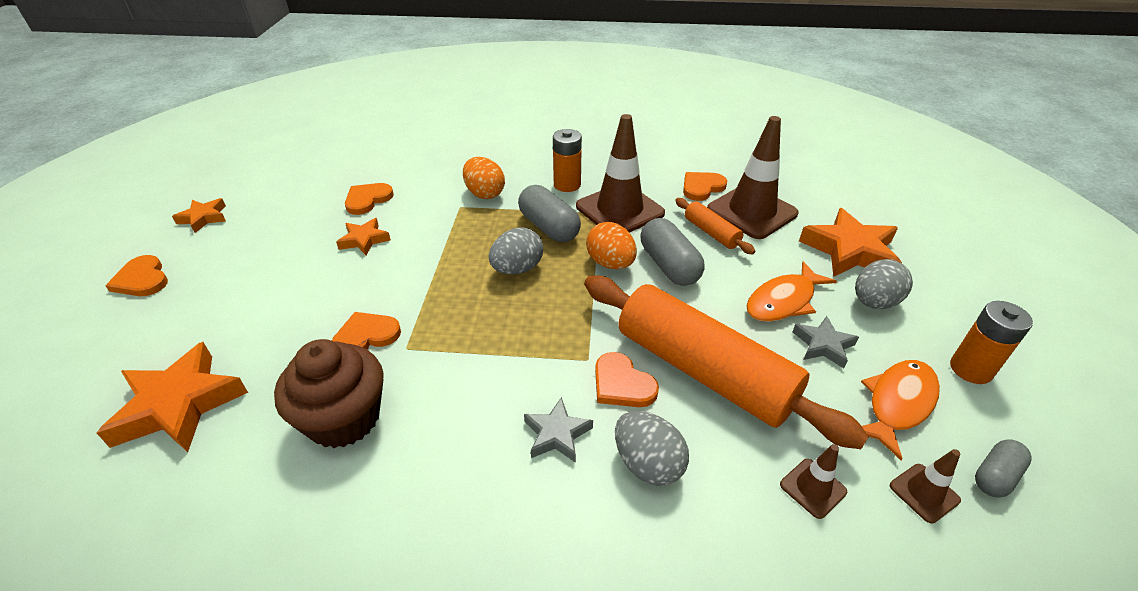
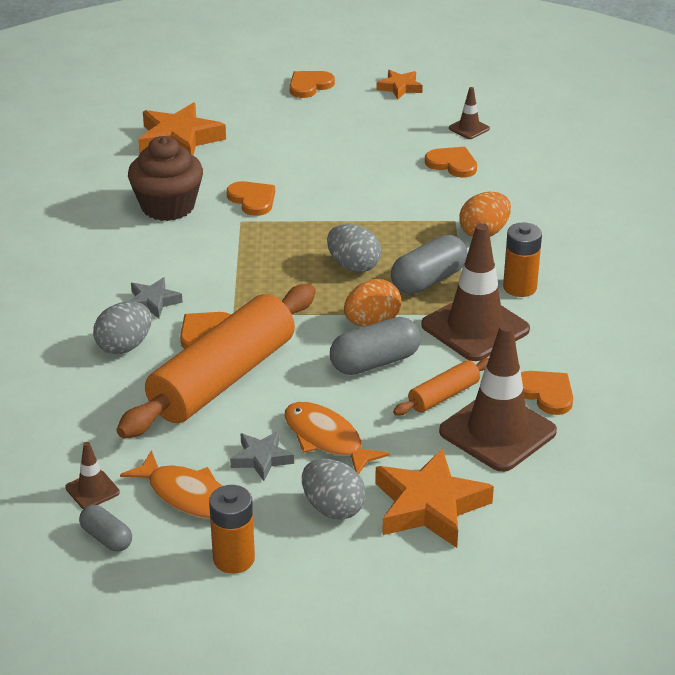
camera: 85 degrees right, 5 degrees down
(364, 240) = (383, 175): orange star -> none
(813, 488) = (100, 429): brown traffic cone -> brown traffic cone (469, 128)

